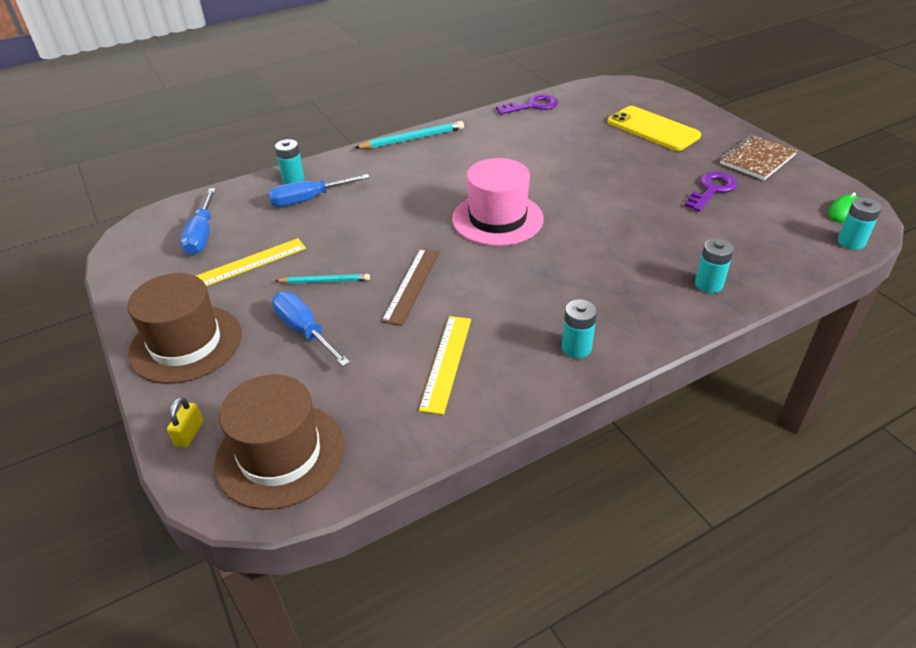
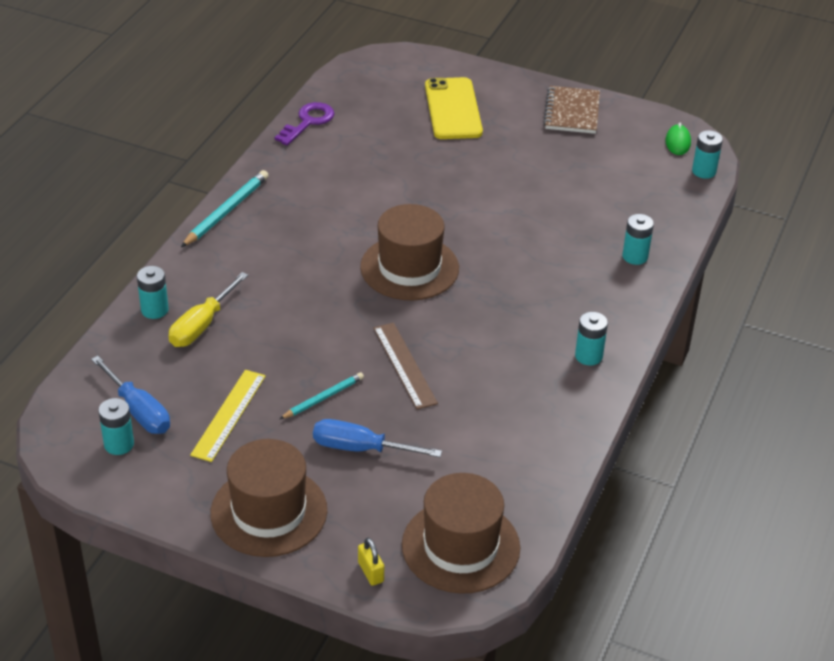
camera: 40 degrees left, 0 degrees up
(163, 250) = (119, 444): none -> turquoise battery
(309, 199) = (202, 325): blue screwdriver -> yellow screwdriver
(446, 362) = (505, 415): yellow ruler -> none
(497, 219) = (409, 268): pink hat -> brown hat
(653, 129) = (453, 109): yellow phone -> yellow phone turned 75 degrees clockwise
(711, 190) = (562, 161): purple key -> none

